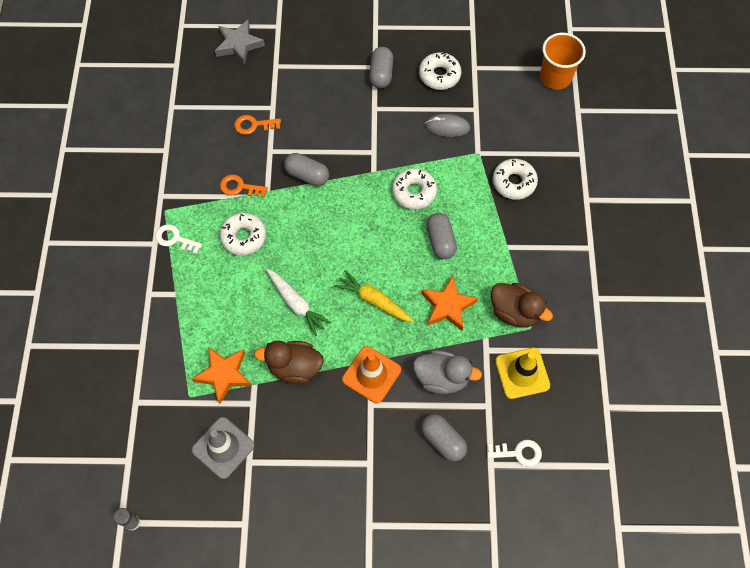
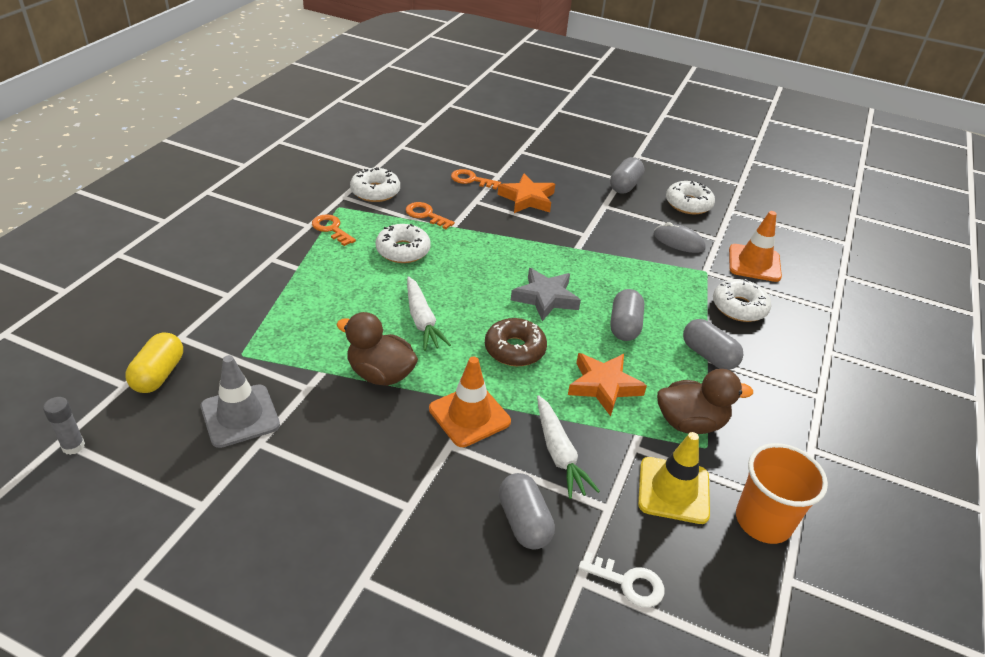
camera: 20 degrees right, 25 degrees down
(145, 441) = (158, 374): none -> yellow capsule
(174, 239) = (331, 229): white key -> orange key
(224, 374) = (295, 350): orange star -> orange star (527, 199)
(238, 45) = (493, 129): grey star -> grey star (545, 298)
(307, 175) = (502, 229): grey capsule -> grey capsule (708, 355)
(374, 301) = (514, 349): yellow carrot -> brown donut
(414, 192) = (614, 277): white donut -> white donut (375, 192)
(442, 378) = (559, 453): grey duck -> white carrot
(511, 126) = (754, 263): none -> orange traffic cone
(514, 312) = (690, 423): brown duck -> brown duck turned 60 degrees counterclockwise
(555, 77) = (823, 243): orange cup -> orange cup (763, 521)

